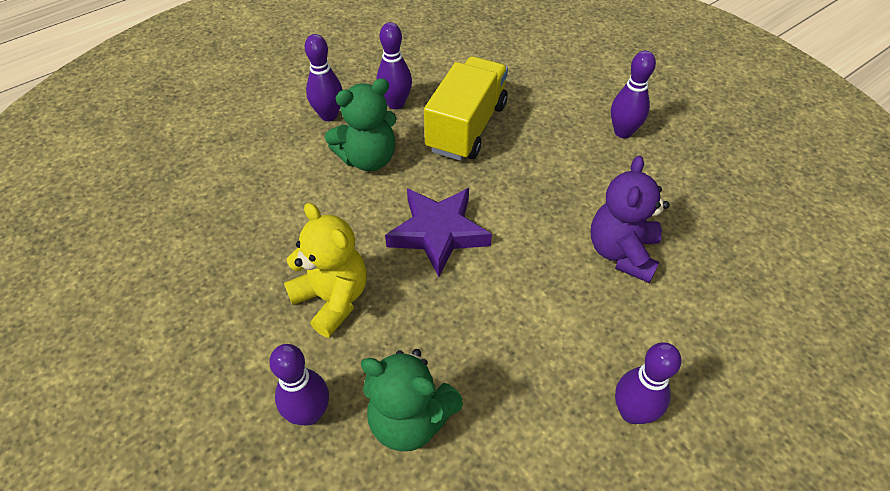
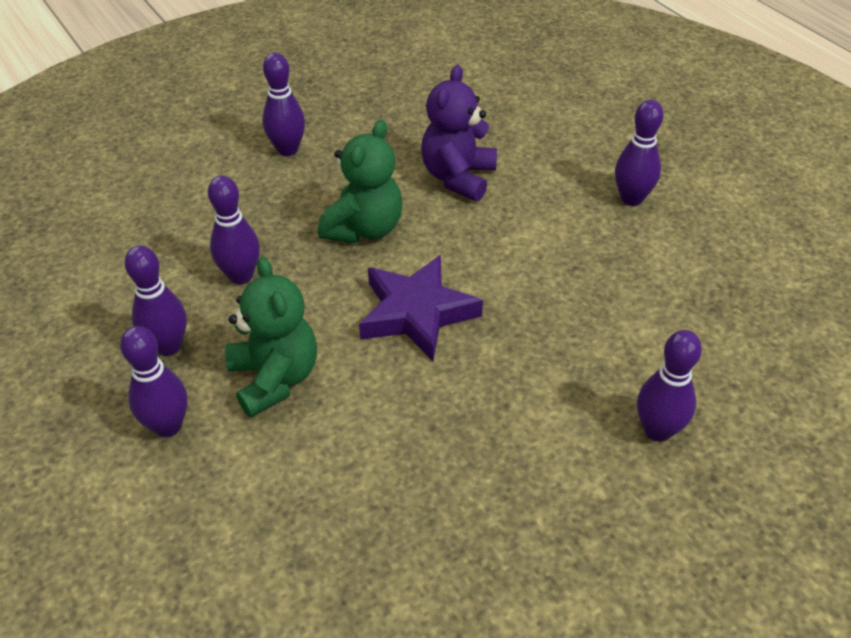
camera: 85 degrees left, 5 degrees down
(332, 299) = (508, 413): yellow teddy bear -> none
(410, 419) = (654, 346): green teddy bear -> green teddy bear (364, 229)
(467, 127) = (241, 276): yellow truck -> purple bowling pin
(621, 252) = (458, 177): purple teddy bear -> purple teddy bear turned 90 degrees clockwise

